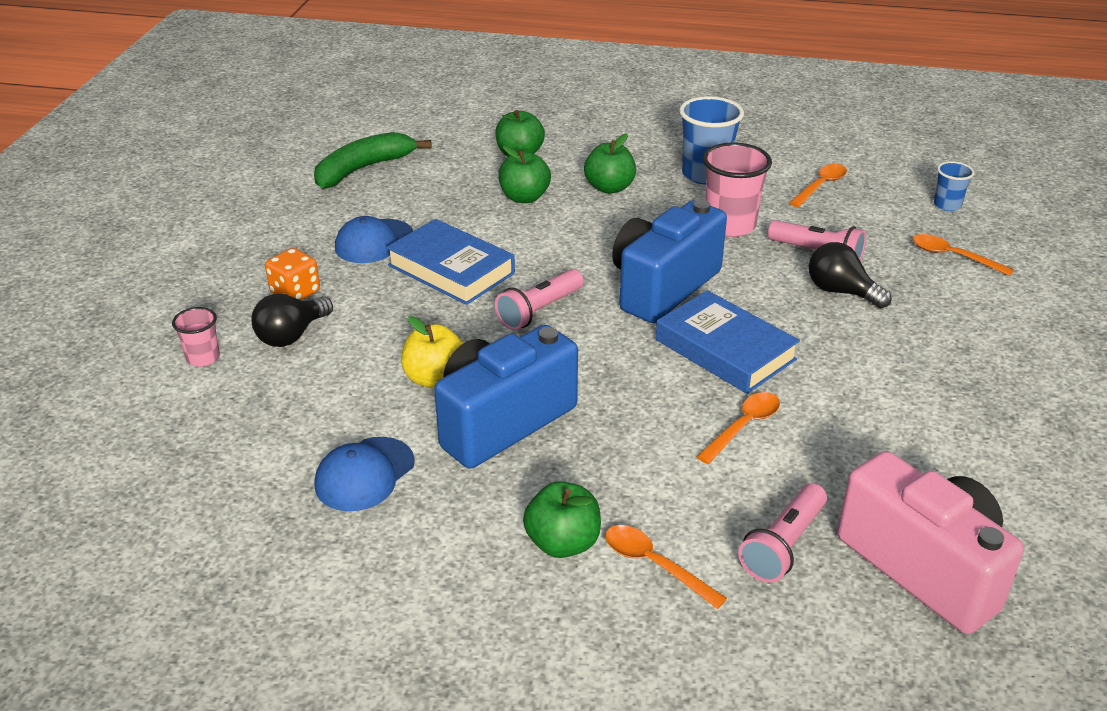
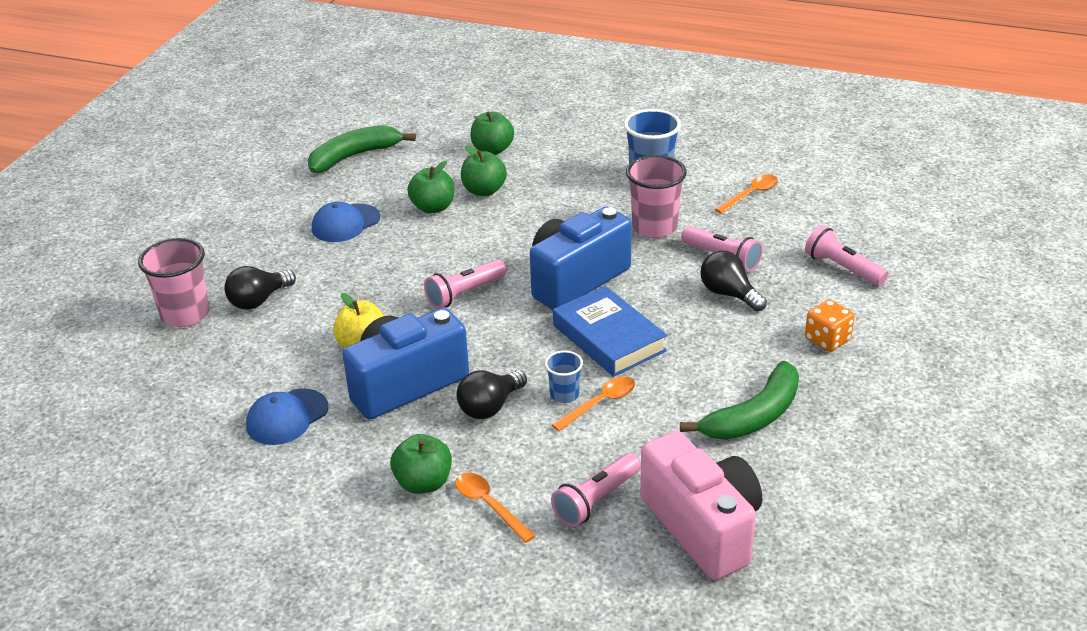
camera: 10 degrees right, 0 degrees up
(203, 358) = (185, 314): pink cup -> pink cup, size x1.83
(295, 292) = (270, 264): orange dice -> orange dice (827, 340)
(451, 269) = (402, 252): blue book -> none
(609, 188) = (561, 186): green apple -> green apple (433, 207)
(613, 441) = (490, 407): none -> black light bulb
(927, 427) = (754, 416): none -> green banana
(947, 205) = (859, 220): blue cup -> blue cup (564, 395)
(952, 256) = (842, 268): orange spoon -> pink flashlight

